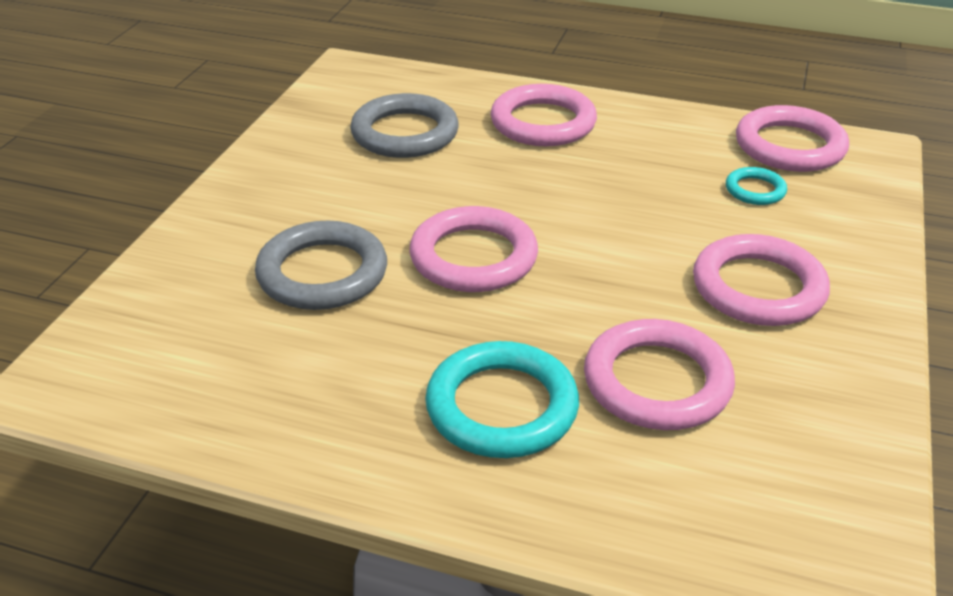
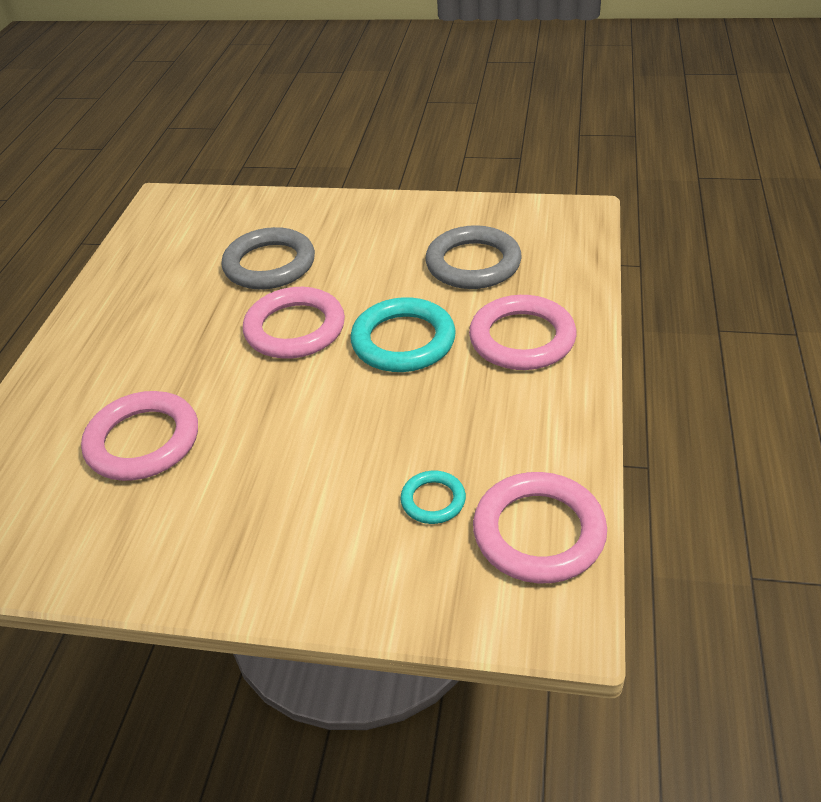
camera: 85 degrees right, 5 degrees up
(502, 407) = (125, 366): turquoise ring -> turquoise ring (403, 341)
(758, 288) = (263, 502): pink ring -> none

